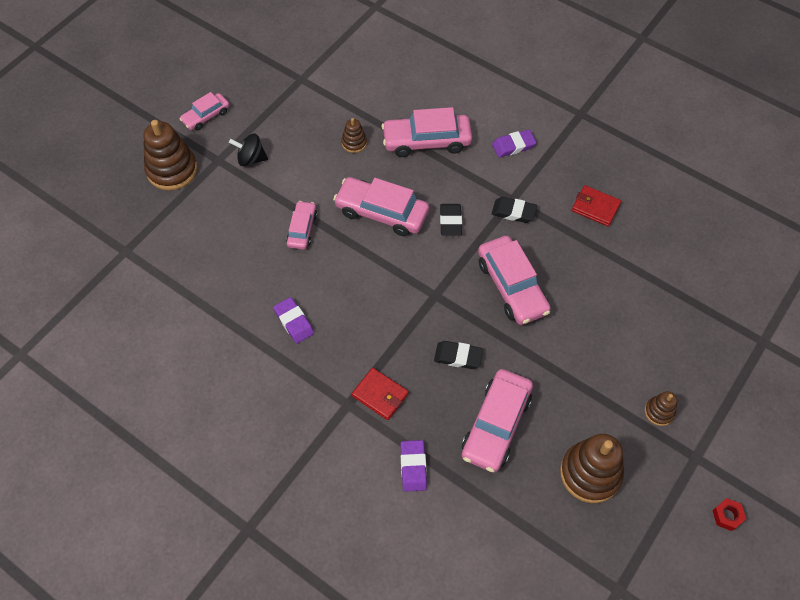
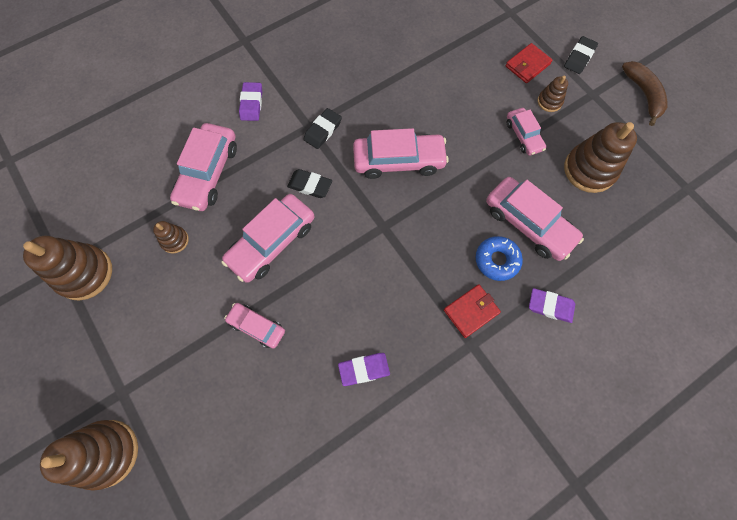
camera: 70 degrees left, 10 degrees up
(206, 116) = (50, 390): pink car -> pink car (523, 135)
(251, 159) = (139, 354): black spinning top -> none
(302, 96) = (84, 273): none -> brown stacking toy
(442, 405) = (497, 260): none -> blue donut
(458, 357) = (453, 230): black eraser -> black eraser (579, 57)
(595, 207) = (346, 68): red wallet -> red wallet (527, 65)
(727, 516) = (643, 94): red nut -> brown banana

